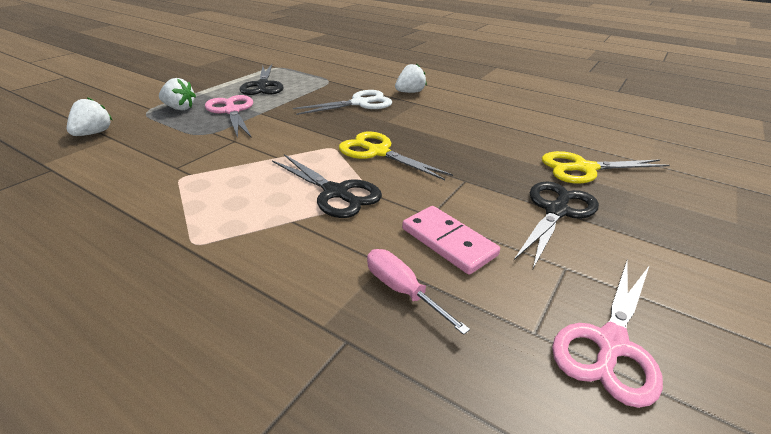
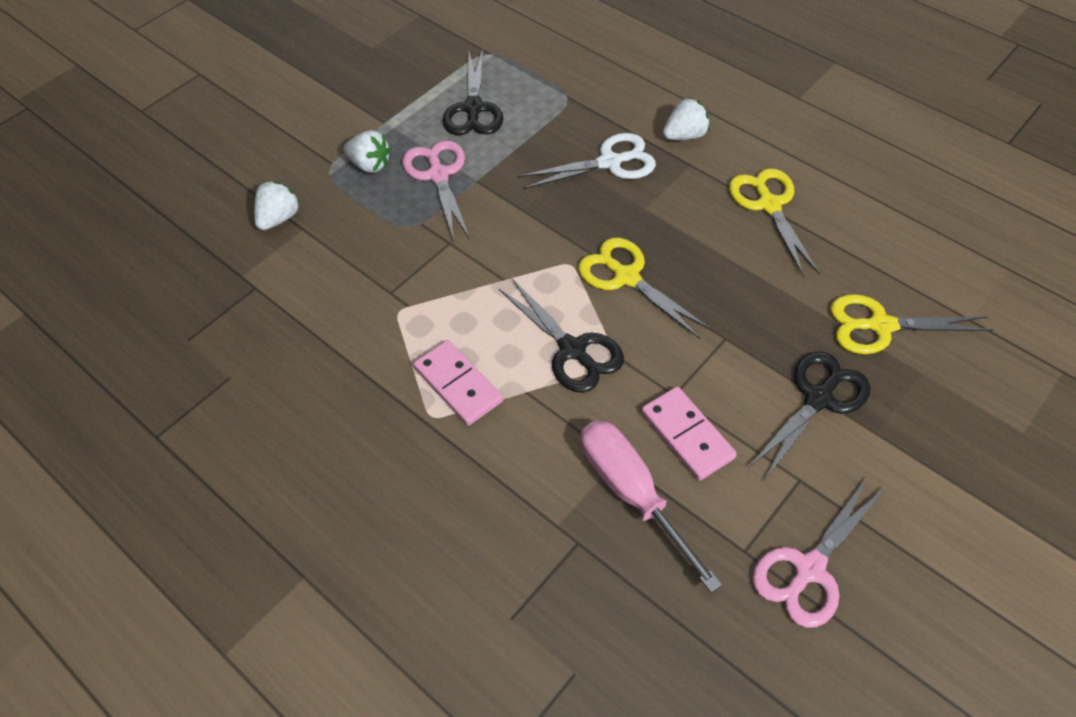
camera: 10 degrees right, 20 degrees up
(226, 219) = (458, 384): none -> pink domino
(403, 291) = (632, 494): pink screwdriver -> pink screwdriver, size x1.66
(476, 117) = (769, 205): none -> yellow scissors

